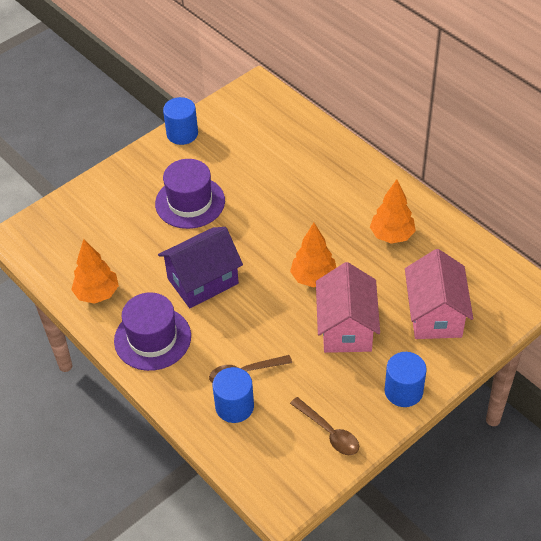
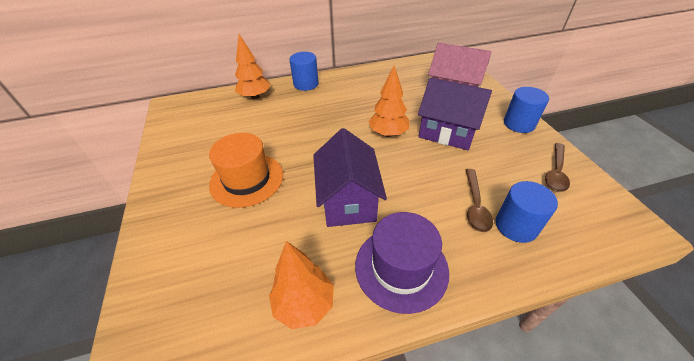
camera: 65 degrees left, 5 degrees down
(182, 134) = (163, 159): blue cylinder -> blue cylinder (306, 84)
(190, 202) = (247, 179): purple hat -> orange hat
(329, 432) = (555, 172): brown spoon -> brown spoon turned 135 degrees clockwise
(346, 328) = (447, 132): pink house -> purple house
(391, 235) = (372, 89): orange tree -> orange tree (255, 97)

